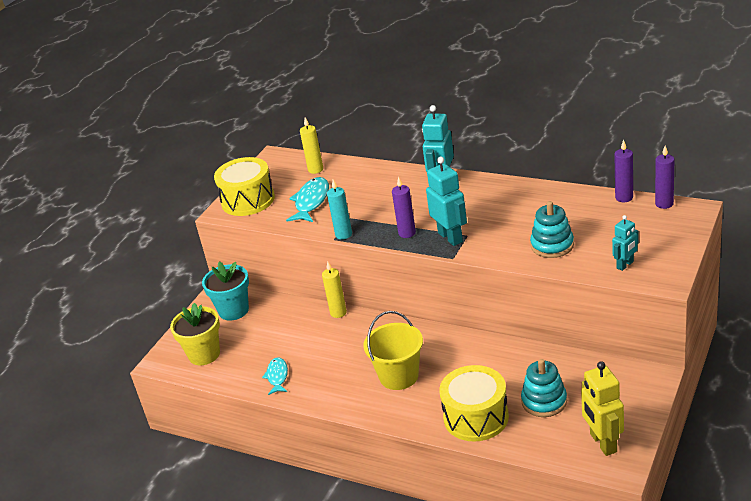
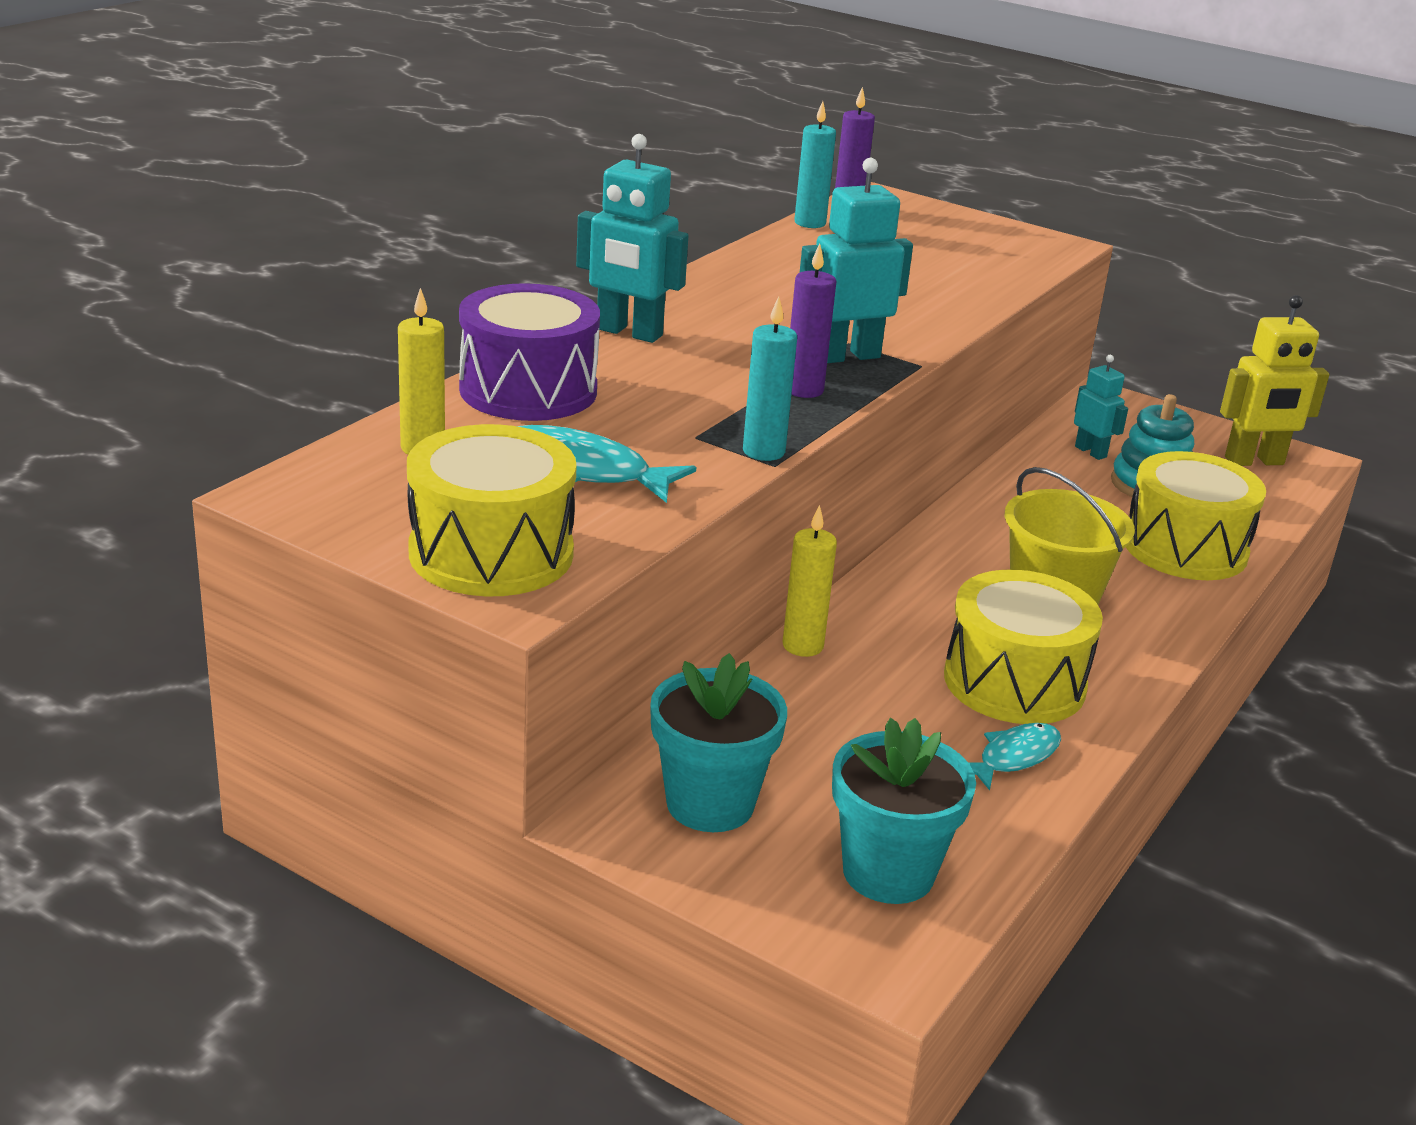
camera: 90 degrees left, 5 degrees down
(204, 354) = (888, 872): yellow flower pot -> turquoise flower pot
(277, 376) = (1014, 757): turquoise fish -> turquoise fish turned 135 degrees clockwise
(330, 371) = (1014, 682): none -> yellow drum
(373, 176) = (528, 390): none -> purple drum
(552, 245) = (924, 289): turquoise stacking toy -> none
(624, 198) = (810, 223): purple candle -> turquoise candle
(625, 265) = (1008, 258): turquoise robot -> turquoise robot (1091, 452)

